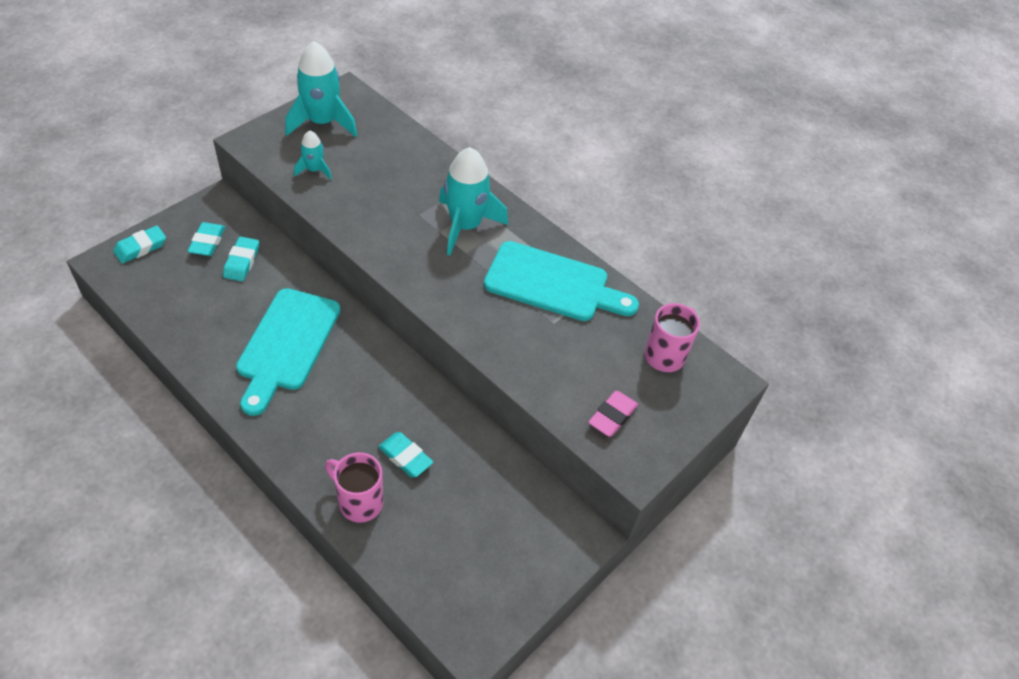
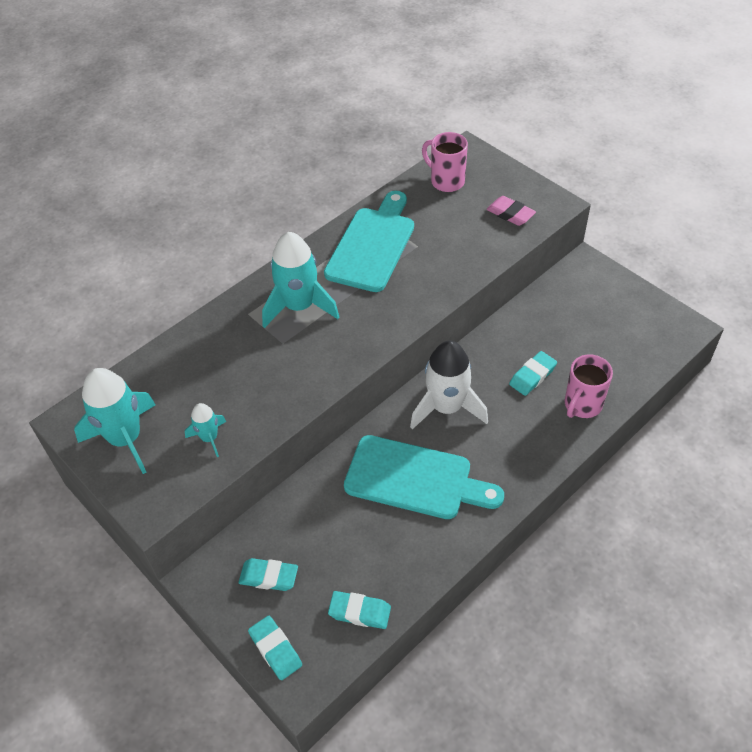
camera: 80 degrees left, 0 degrees up
(242, 262) = (300, 536): turquoise eraser -> turquoise eraser (359, 612)
(370, 375) = (446, 407): none -> white rocket

